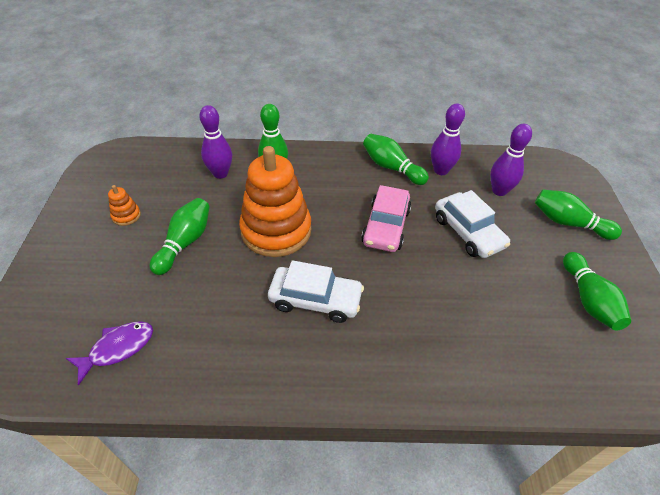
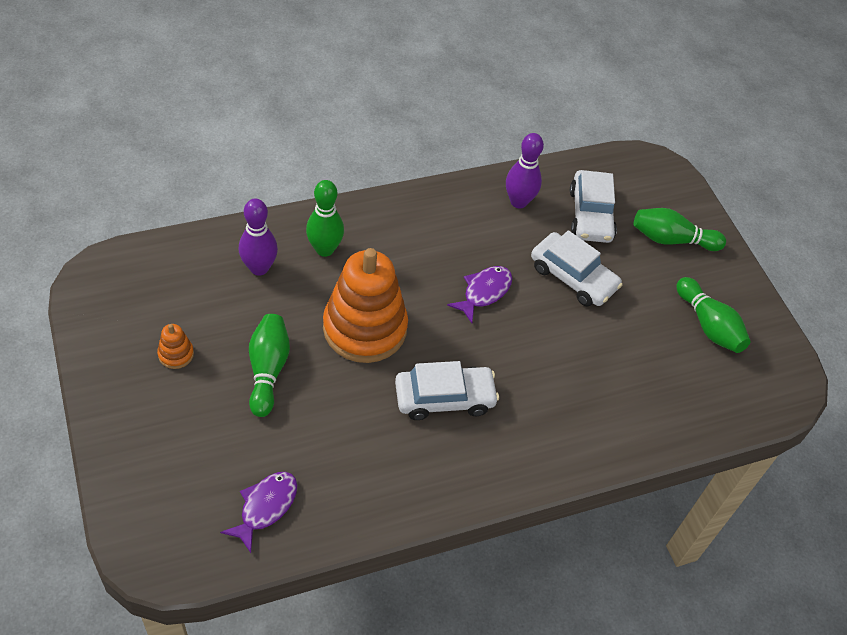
camera: 25 degrees left, 5 degrees up
(386, 227) = (484, 292): pink car -> purple fish
(391, 168) = (461, 211): green bowling pin -> none
(499, 191) = (591, 215): purple bowling pin -> white car

